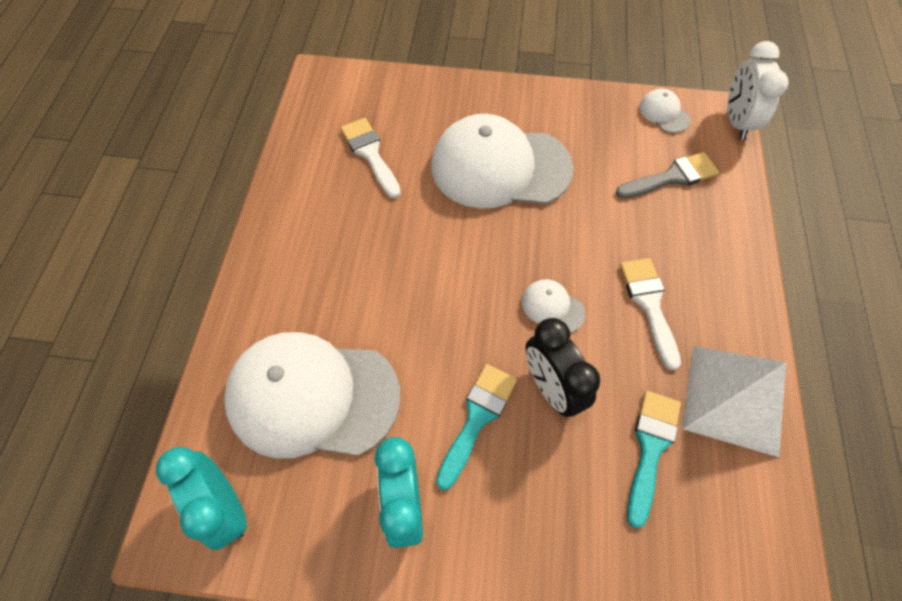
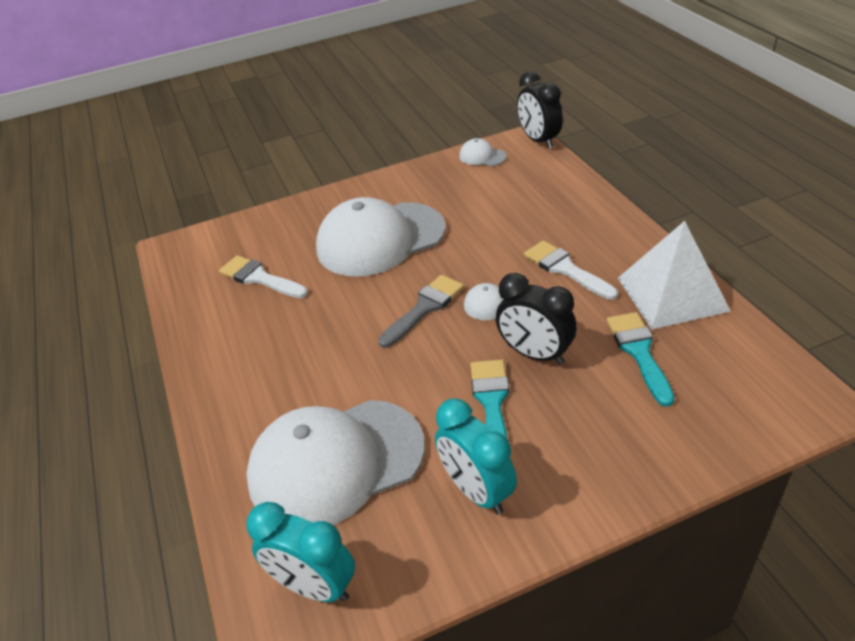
camera: 25 degrees left, 20 degrees down
(672, 177) = (519, 189): grey brush -> grey brush (424, 308)
(736, 122) = (538, 140): white clock -> black clock

